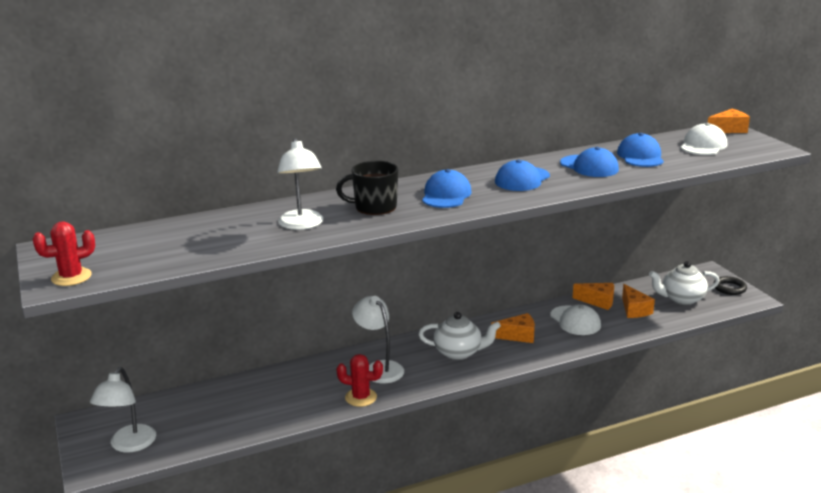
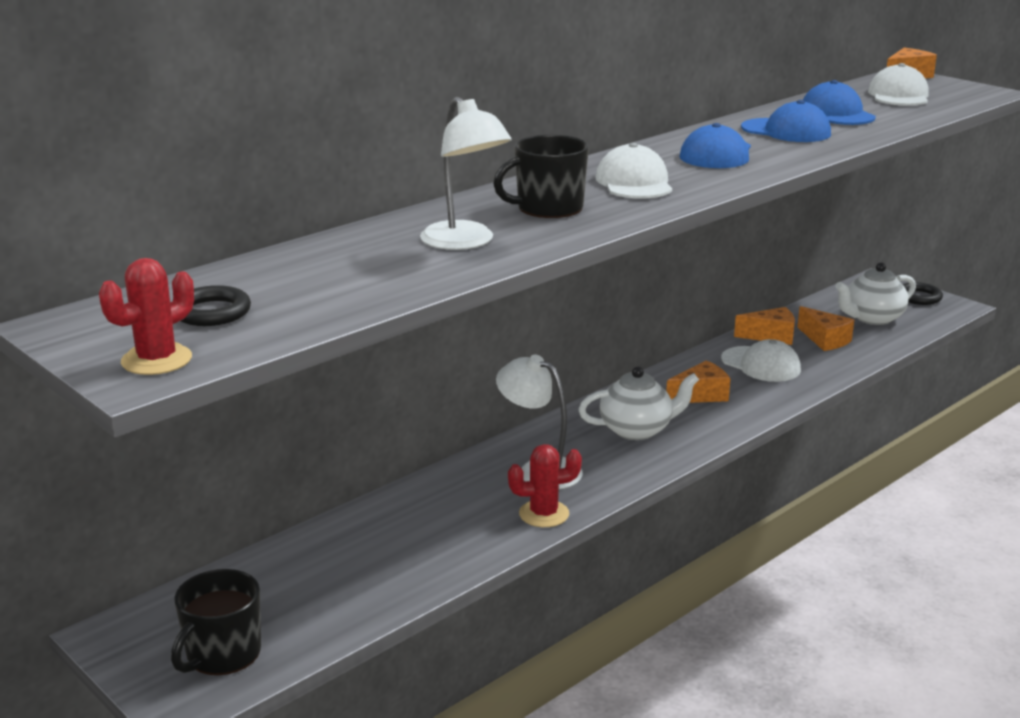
camera: 20 degrees left, 0 degrees up
(125, 252) = (212, 312): none -> black ring
(129, 445) = (222, 654): white lamp -> black mug
(446, 195) = (634, 183): blue cap -> white cap

